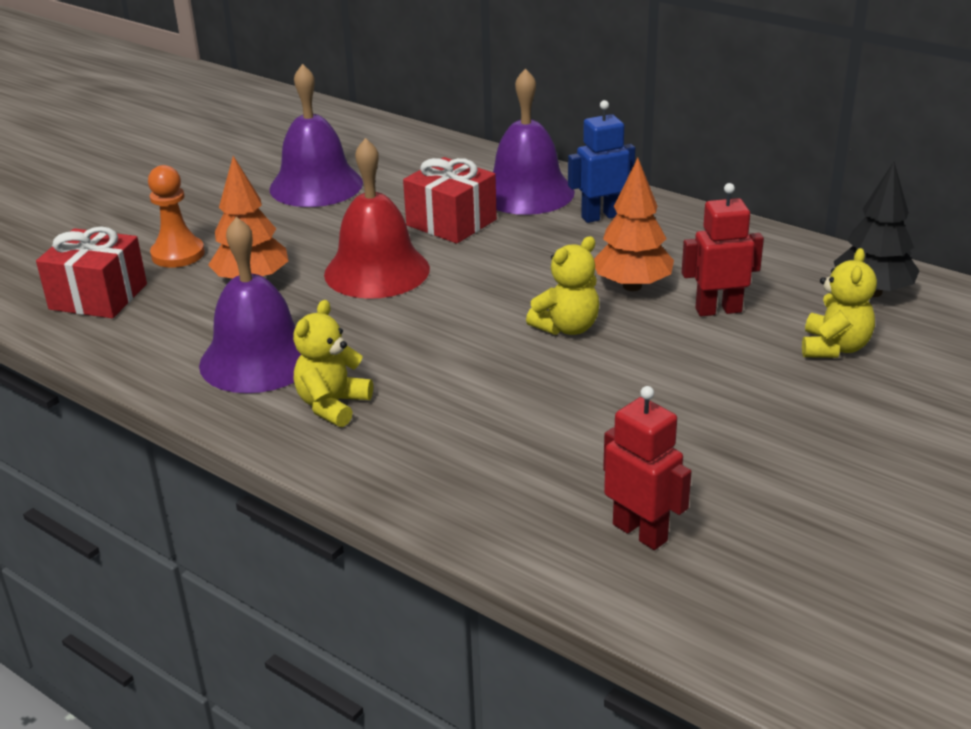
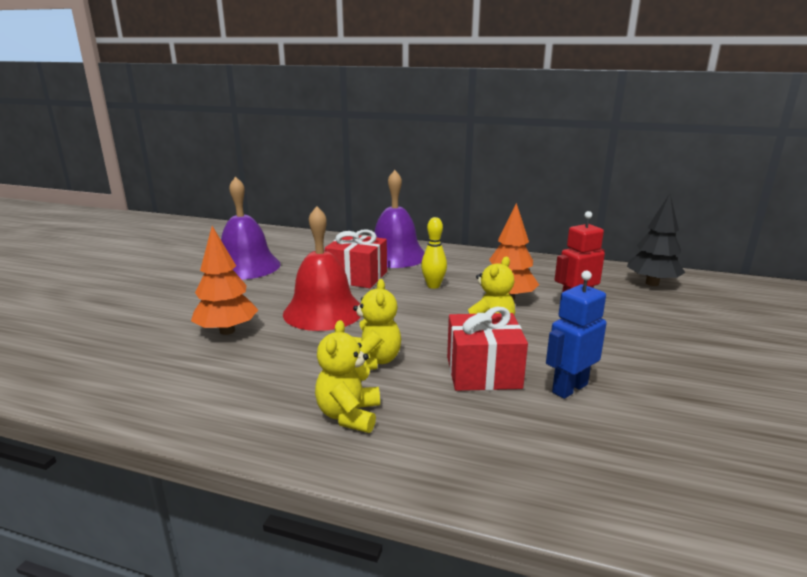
camera: 20 degrees left, 10 degrees down
(98, 297) = (91, 360): red gift -> red gift (483, 372)
(178, 254) = (155, 320): orange pawn -> none
(258, 359) = (261, 388): purple bell -> none
(544, 251) = (433, 286): none -> yellow bowling pin
(601, 216) = (453, 263): blue robot -> blue robot (569, 388)
(640, 532) = (687, 476): red robot -> none
(834, 347) = (667, 316): yellow teddy bear -> yellow teddy bear (373, 361)

